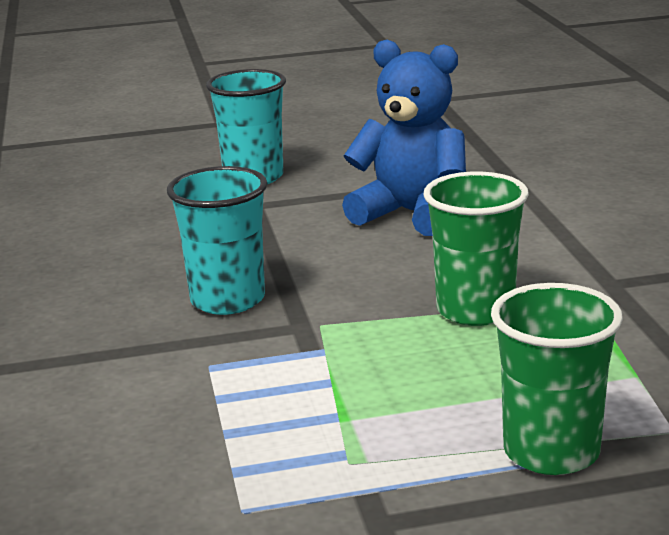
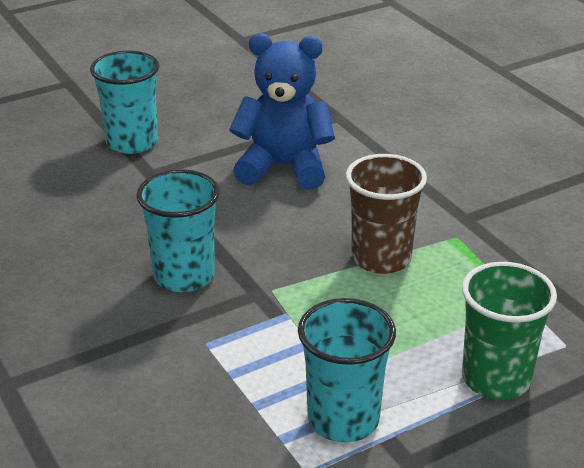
camera: 20 degrees left, 10 degrees up
(322, 463) = (343, 419): none -> turquoise cup
(475, 310) = (381, 258): green cup -> brown cup

